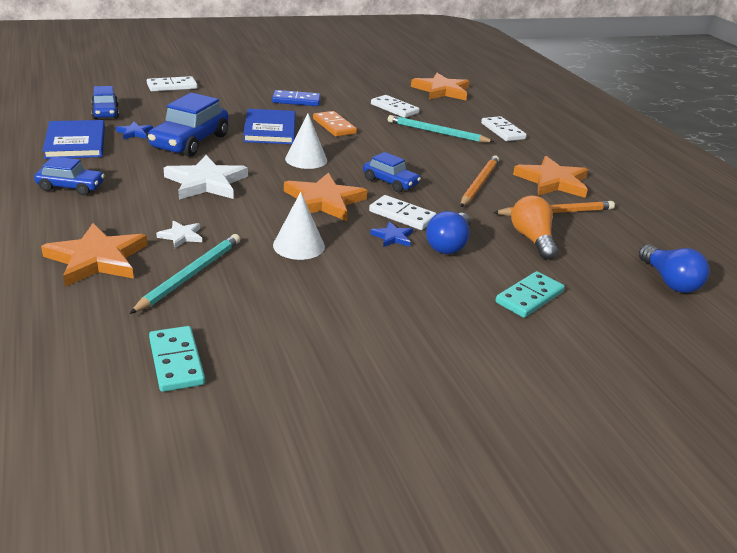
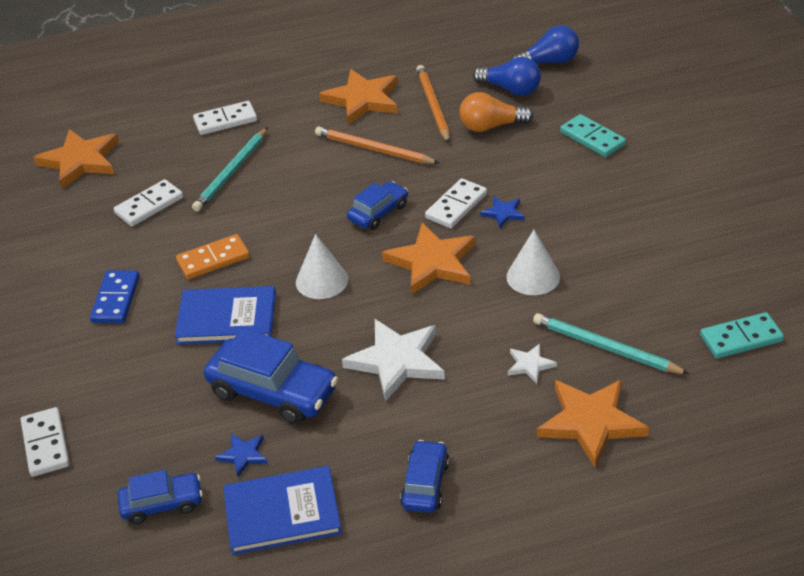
camera: 80 degrees left, 10 degrees up
(448, 245) = (511, 178): blue light bulb -> blue light bulb (510, 89)

